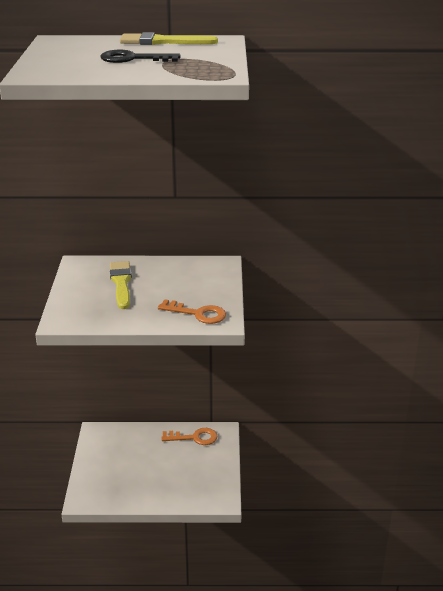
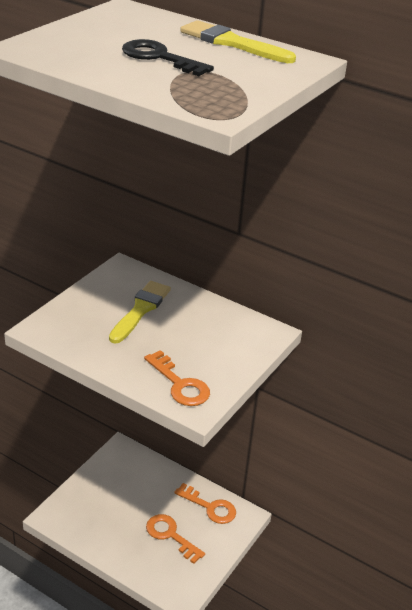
camera: 30 degrees right, 5 degrees up
(182, 468) = (170, 535): none -> orange key

